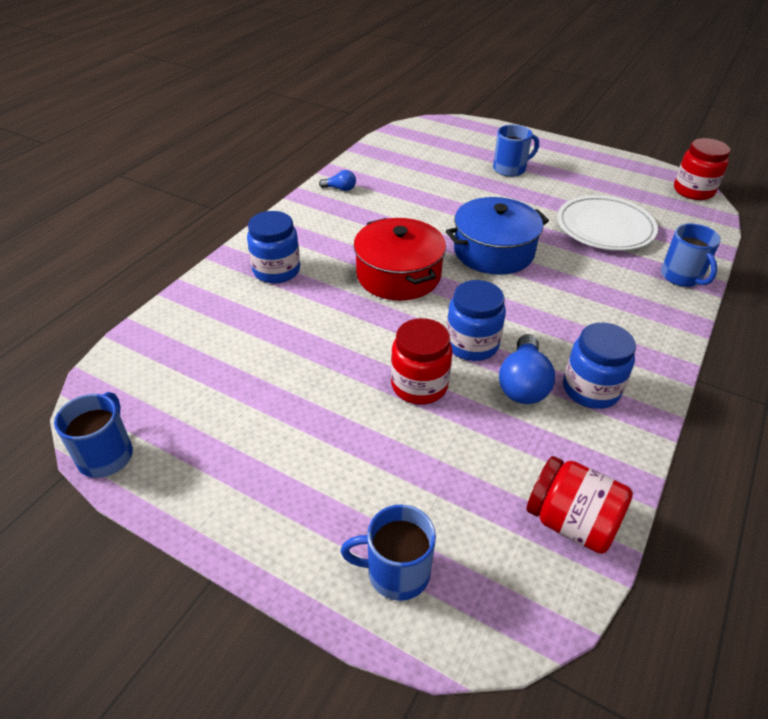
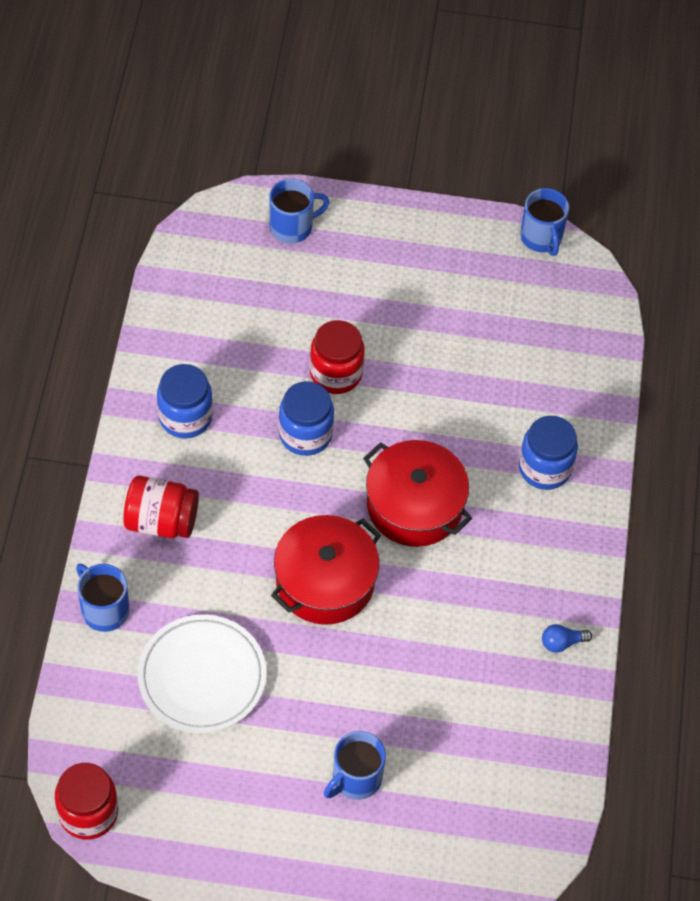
camera: 155 degrees right, 15 degrees up
(493, 251) = (325, 581): blue pot -> red pot
(523, 384) = (246, 404): blue light bulb -> none
(571, 522) = (183, 294): red jar -> red jar (161, 521)

